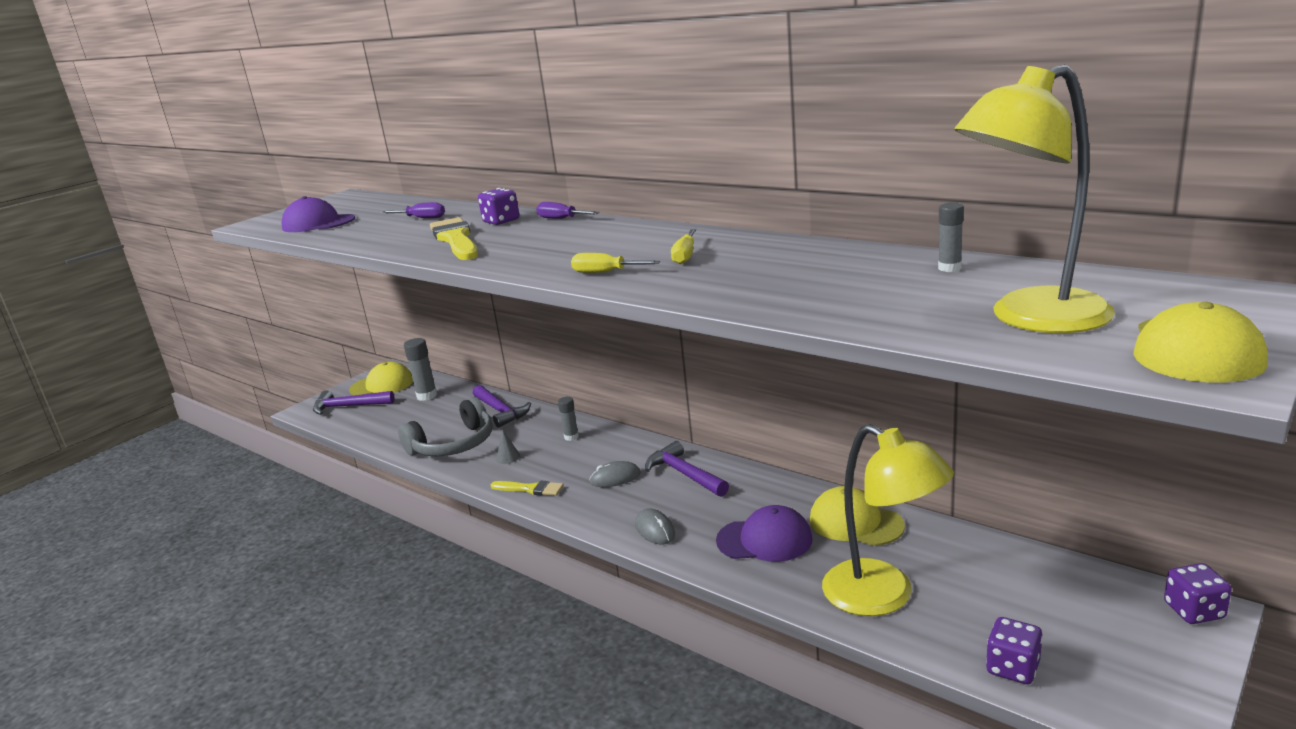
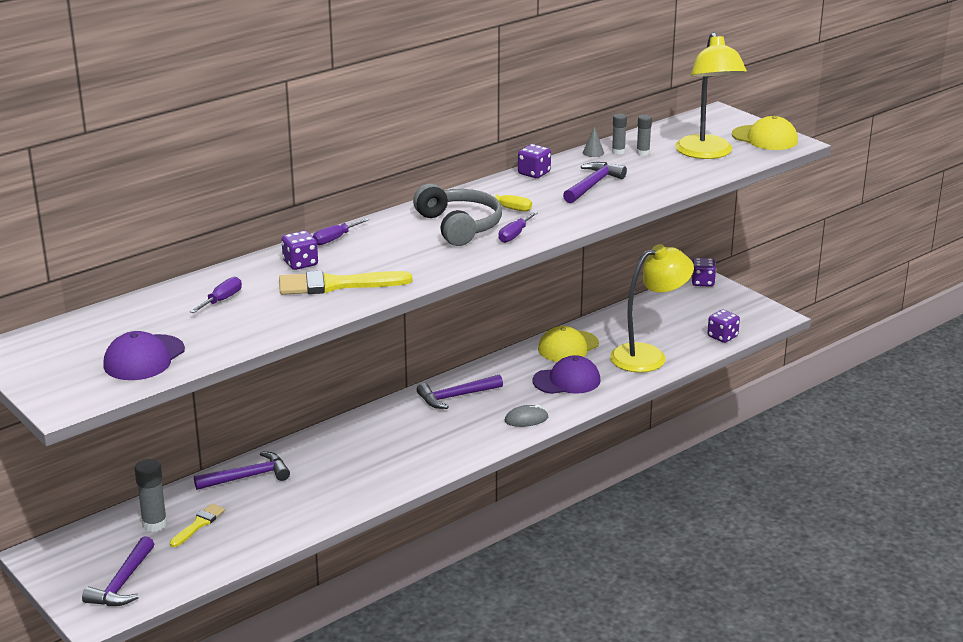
camera: 80 degrees left, 5 degrees up
(382, 385) = (83, 558): yellow cap -> none
(453, 444) = (298, 508): grey headphones -> grey headphones (459, 226)
(508, 457) = (354, 477): grey cone -> grey cone (593, 152)
(530, 489) = (423, 469): yellow brush -> yellow brush (199, 524)
(571, 437) = (344, 441): grey glue stick -> grey glue stick (643, 153)
(605, 272) = (514, 235): yellow screwdriver -> purple screwdriver
(615, 478) = (437, 427): grey mouse -> none
(765, 540) = (567, 380): purple cap -> purple cap turned 60 degrees clockwise
(802, 277) = (593, 185): none -> purple hammer
(809, 246) = (534, 173): none -> purple dice

